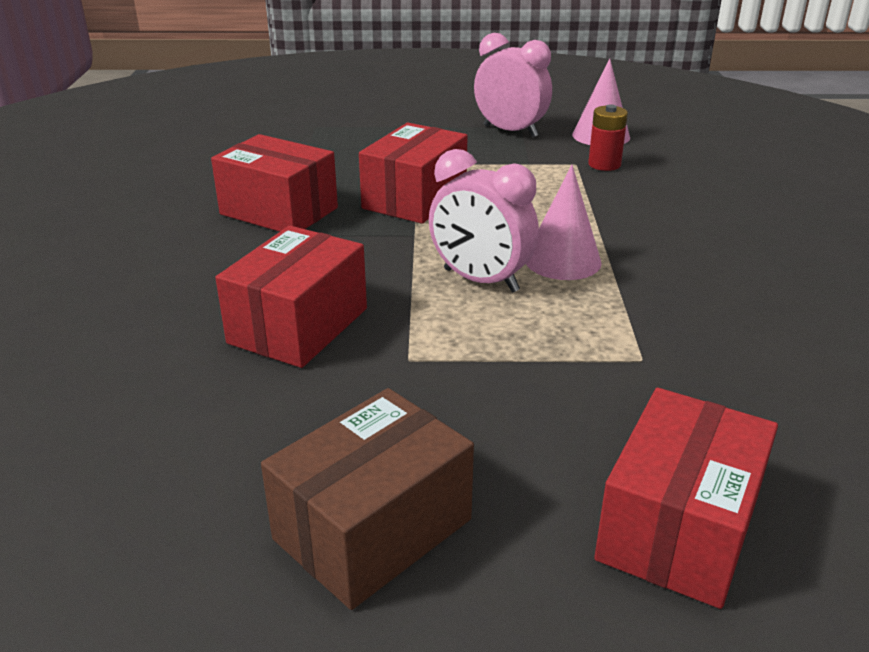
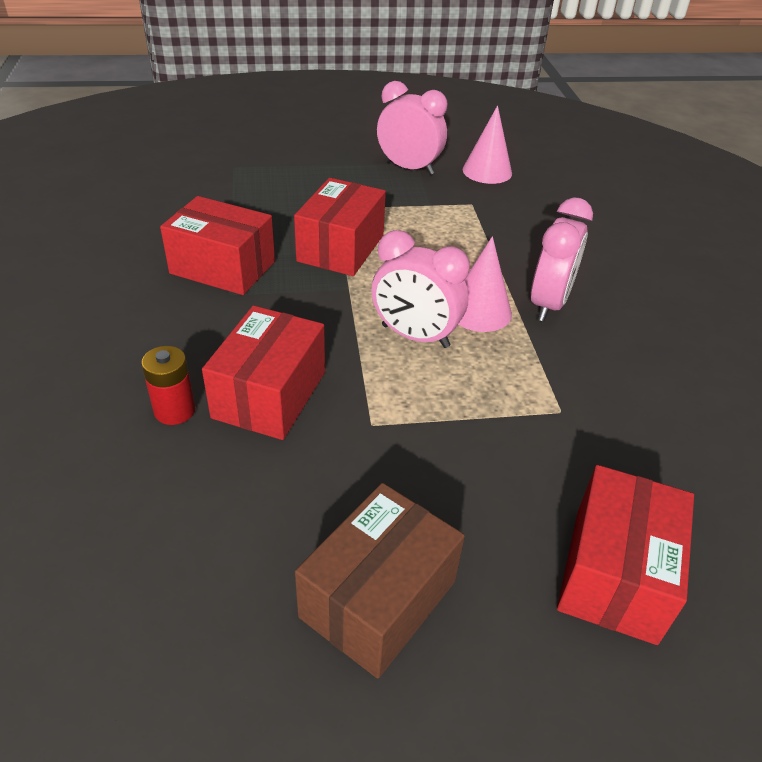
camera: 10 degrees left, 10 degrees up
(604, 164) = (495, 204): red battery -> red battery (175, 410)
(649, 257) = (549, 304): none -> pink clock

